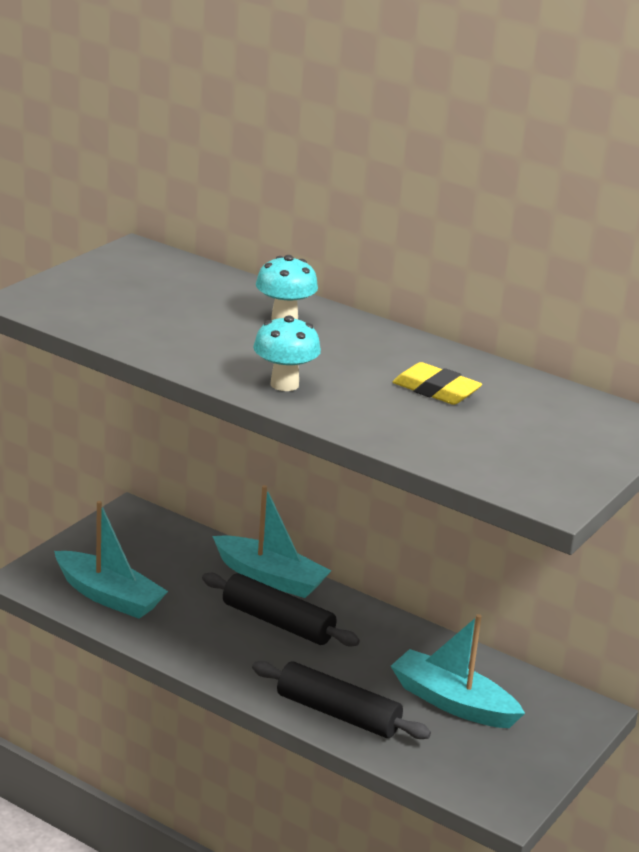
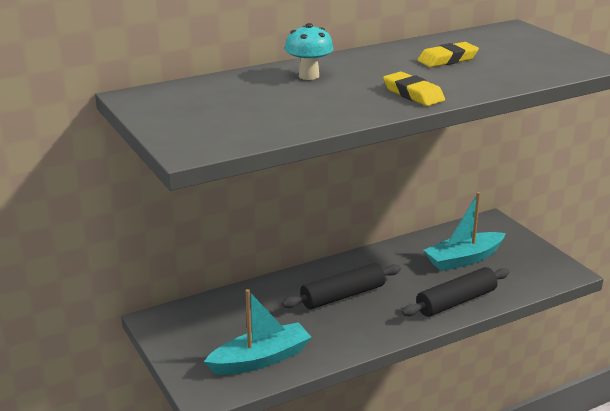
camera: 60 degrees left, 0 degrees up
(270, 578) = (288, 284): turquoise boat -> none
(284, 384) = (413, 94): turquoise mushroom -> yellow eraser

